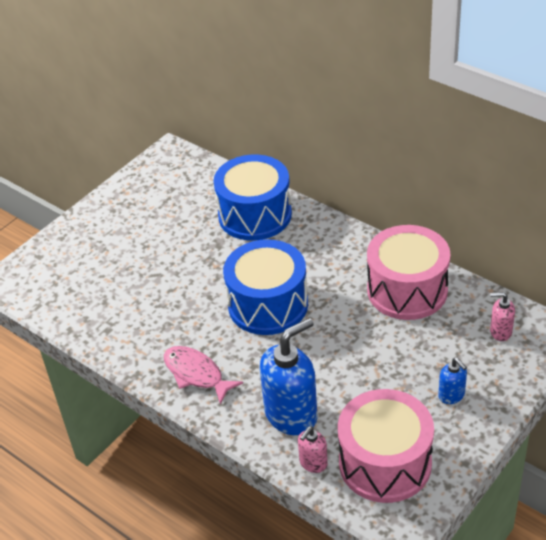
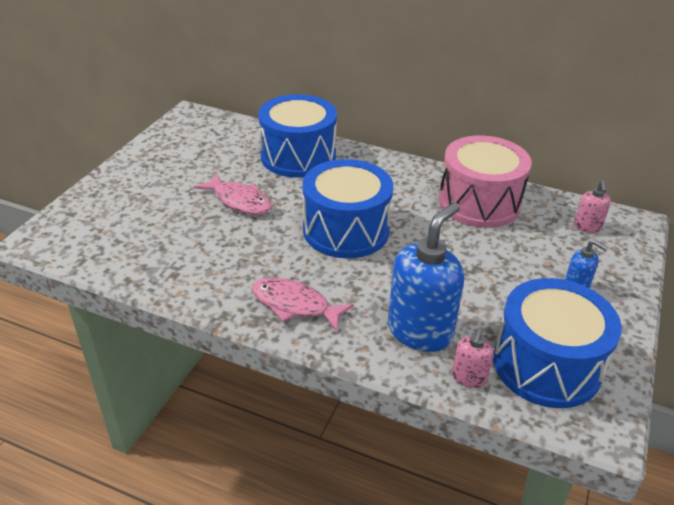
camera: 20 degrees left, 5 degrees down
(184, 261) = (239, 201): none -> pink fish
(385, 463) = (546, 365): pink drum -> blue drum
(500, 332) = (587, 227): pink soap dispenser -> pink soap dispenser turned 75 degrees counterclockwise

